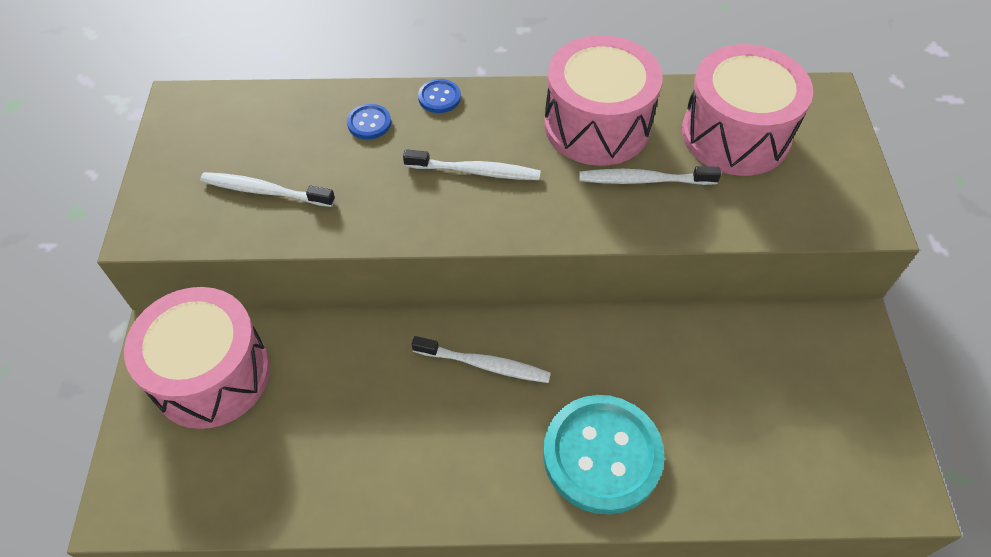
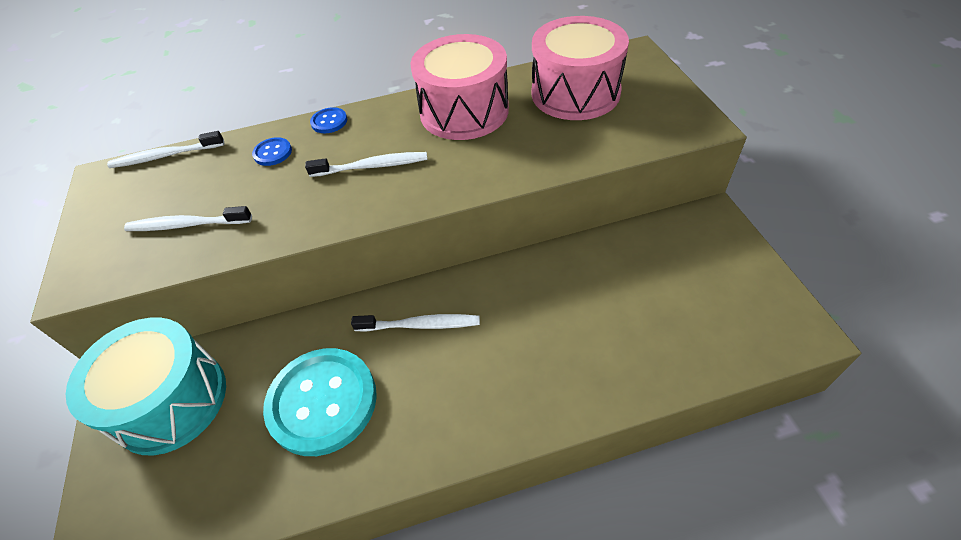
camera: 10 degrees left, 5 degrees down
(211, 374) = (171, 401): pink drum -> turquoise drum
(602, 455) = (543, 371): turquoise button -> turquoise button (322, 402)
(644, 180) = (513, 140): white toothbrush -> white toothbrush (165, 156)

